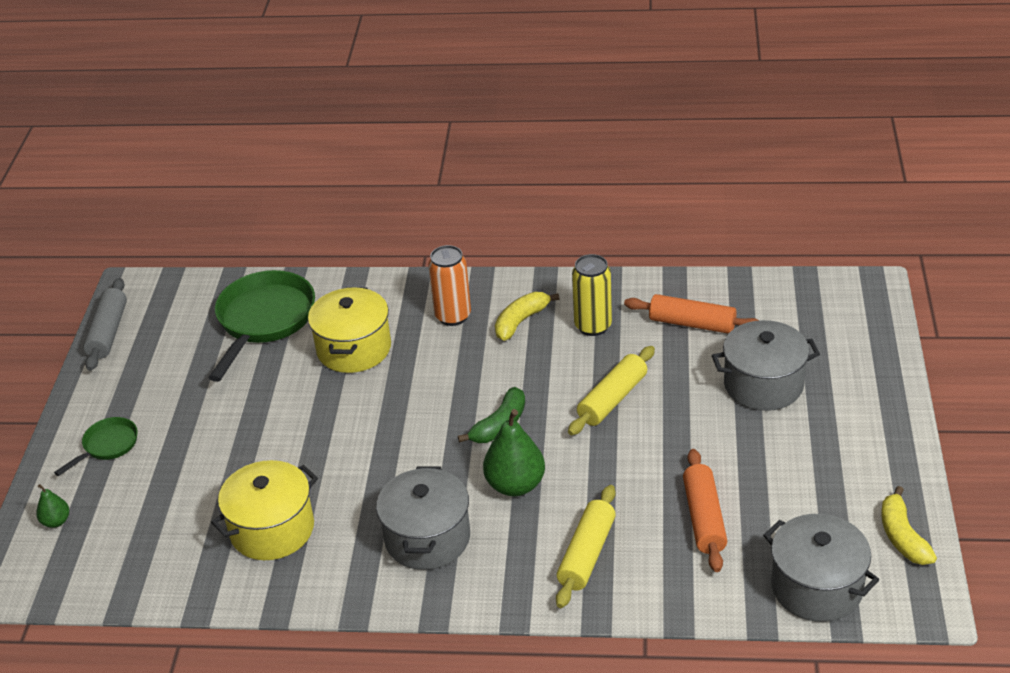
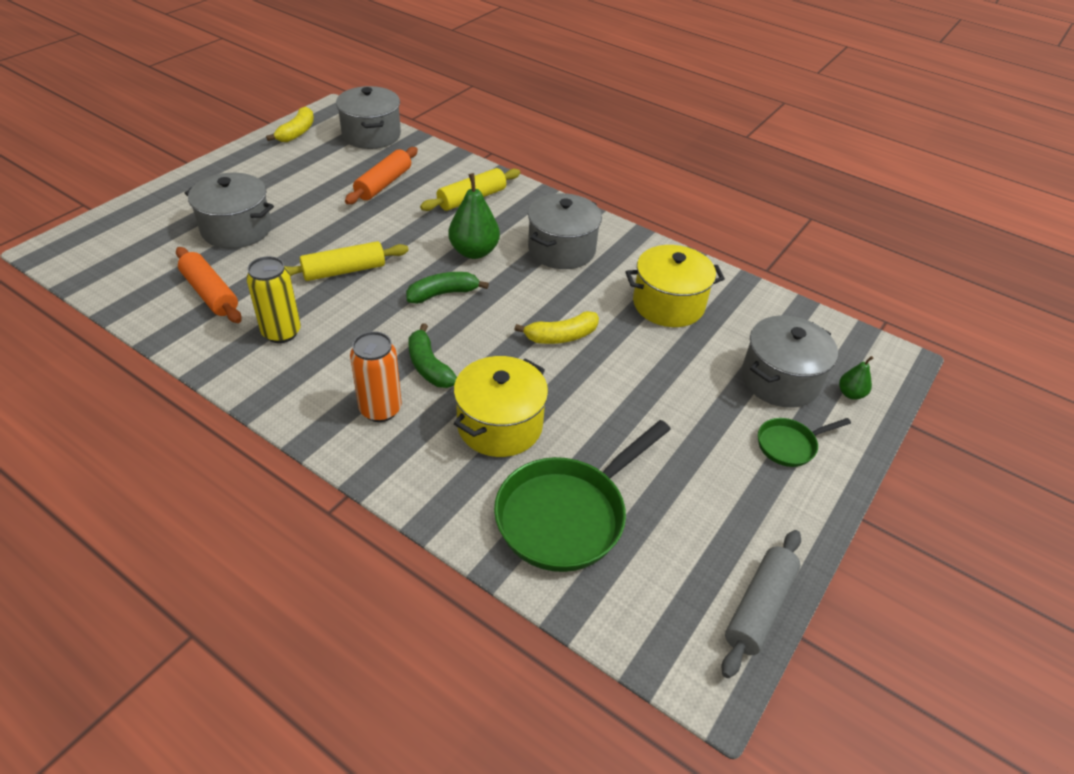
camera: 155 degrees left, 5 degrees up
(129, 502) = (780, 380): none -> grey pot
(448, 361) = (429, 366): none -> green banana
(521, 321) = (330, 370): yellow banana -> yellow banana (561, 336)

